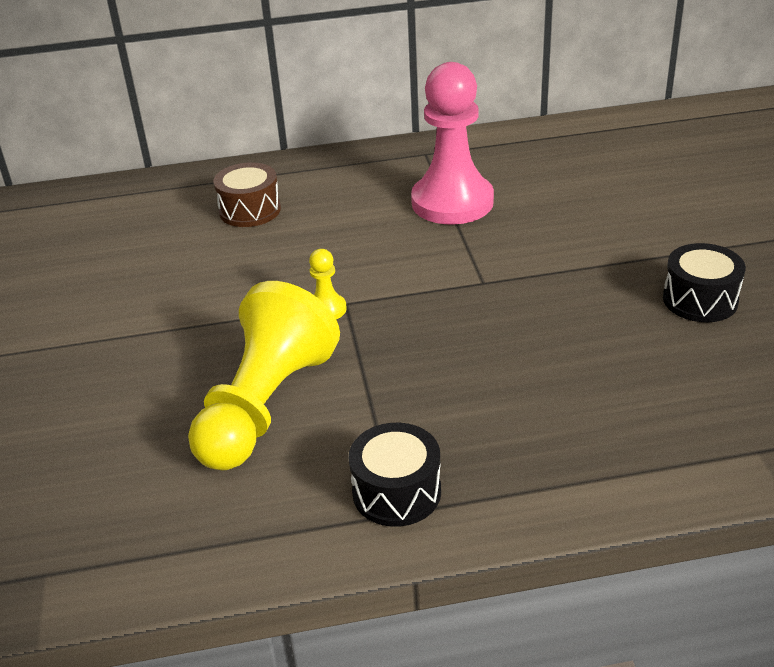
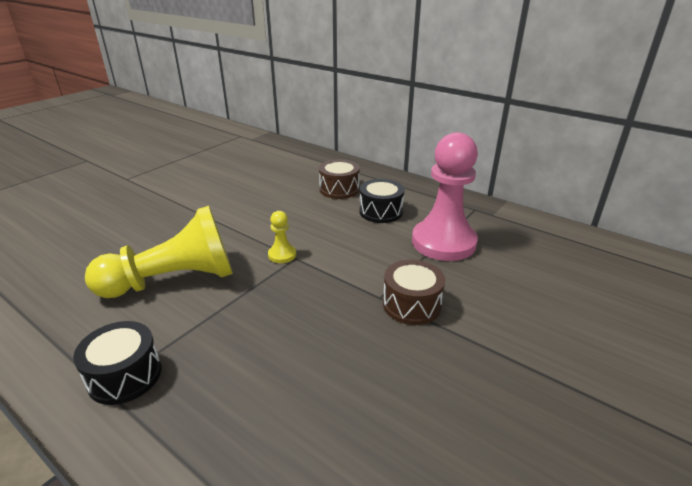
camera: 45 degrees right, 5 degrees down
(517, 270) = (411, 304): none -> brown drum
(700, 300) = (508, 425): black drum -> black drum (381, 212)

